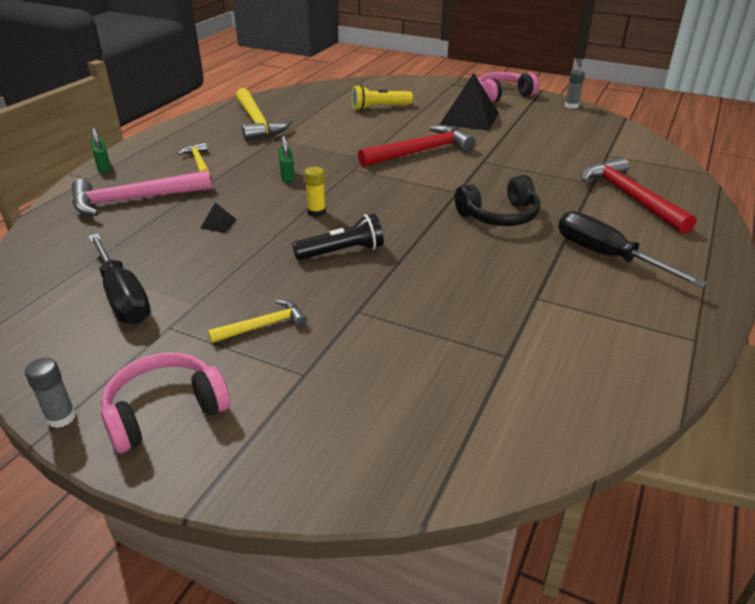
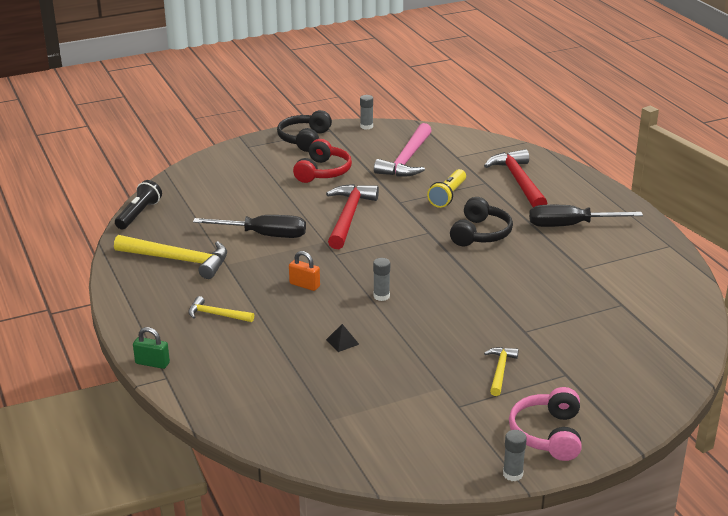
camera: 50 degrees left, 5 degrees down
(123, 297) = (397, 414): black screwdriver -> black screwdriver (264, 235)
(134, 200) = (245, 367): pink hammer -> pink hammer (407, 160)
(287, 175) = (304, 285): green padlock -> orange padlock
(316, 212) = (381, 296): yellow glue stick -> grey glue stick
(342, 252) = (449, 309): black flashlight -> black flashlight (139, 214)
(379, 107) = (241, 196): yellow flashlight -> yellow flashlight (448, 196)
(469, 118) = (323, 172): black pyramid -> red headphones
(503, 95) = (304, 139): pink headphones -> black headphones
(629, 197) = (518, 181): red hammer -> red hammer turned 60 degrees clockwise

